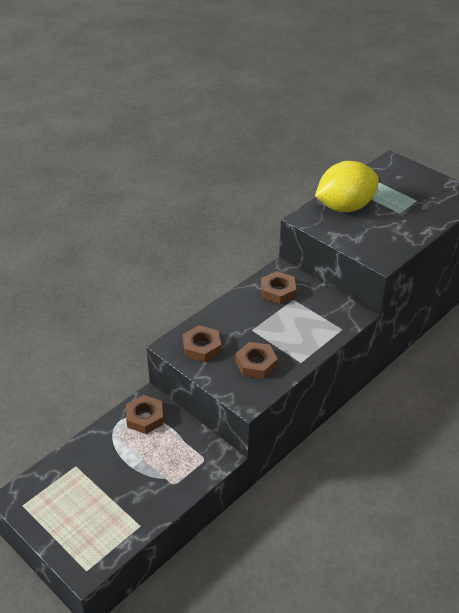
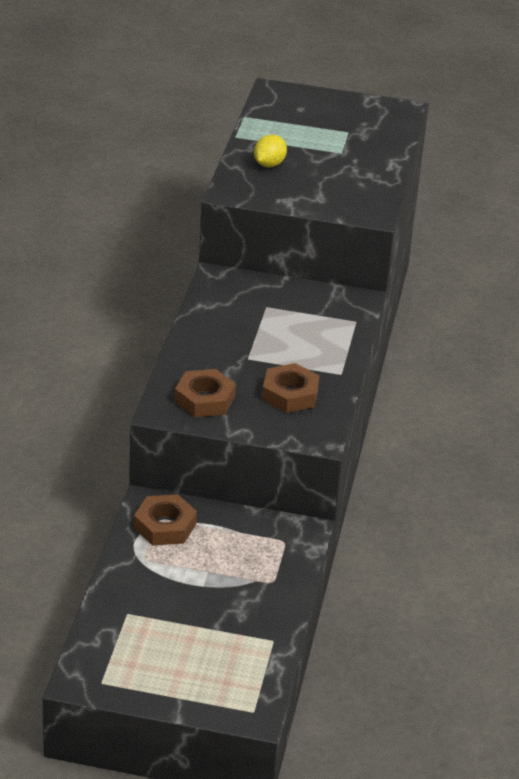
camera: 35 degrees left, 5 degrees down
(278, 291) = (238, 303): brown nut -> none
(344, 207) = (269, 164): yellow lemon -> yellow lemon, size x0.43

